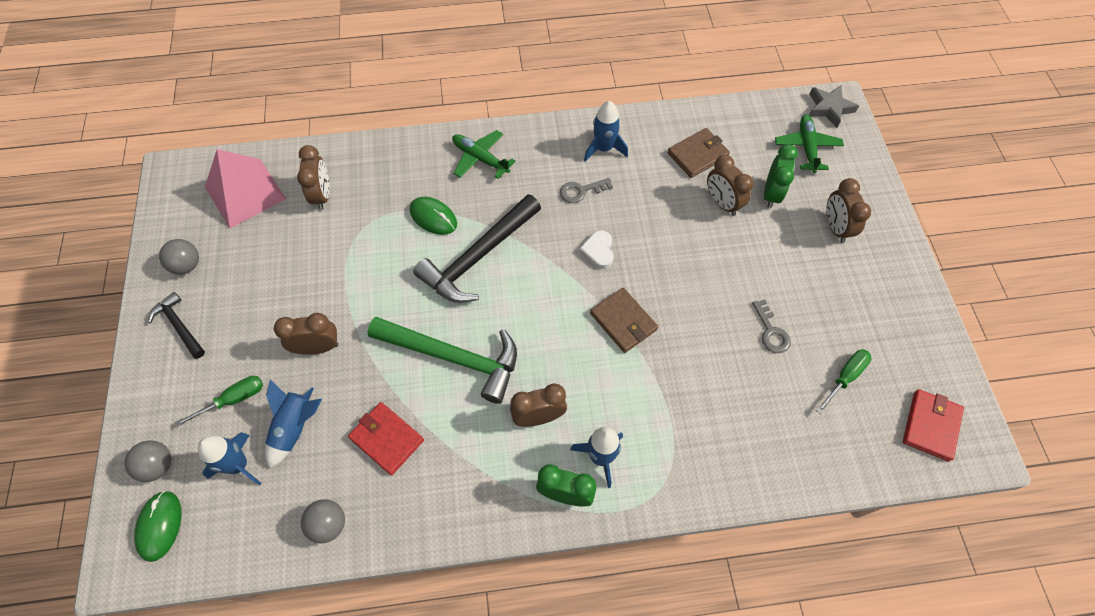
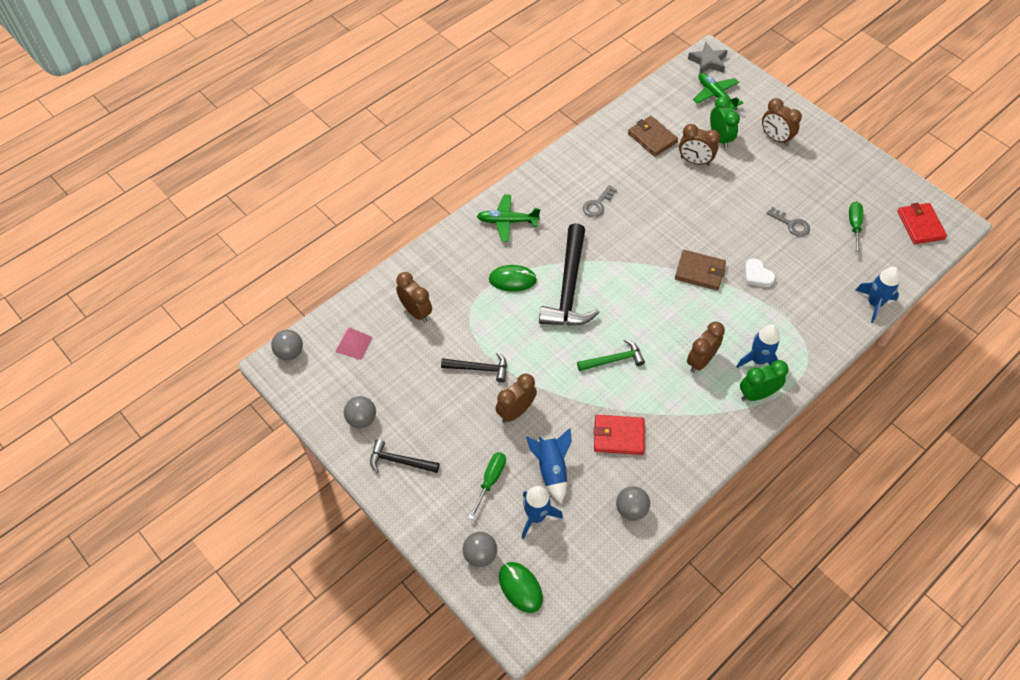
camera: 35 degrees left, 5 degrees down
(190, 168) = (290, 352): none -> grey ball
(245, 193) = (354, 344): pink pyramid -> pink pyramid, size x0.51
(325, 284) = (479, 368): none -> black hammer
(454, 357) = (613, 360): green hammer -> green hammer, size x0.52
(598, 251) = (644, 237): white heart -> white heart (757, 275)
(604, 148) = (586, 167): blue rocket -> blue rocket (874, 303)
(698, 155) = (652, 138): brown wallet -> brown wallet turned 60 degrees counterclockwise

